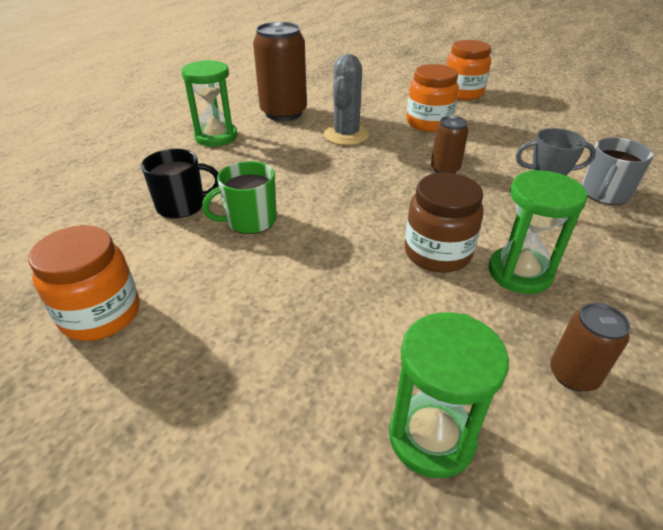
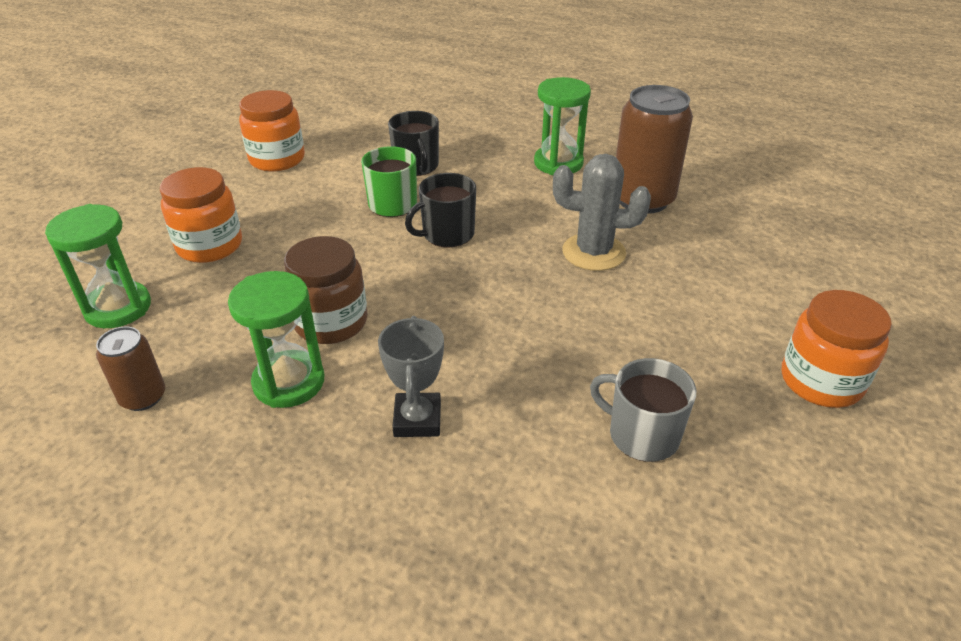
camera: 85 degrees right, 0 degrees up
(310, 191) = (447, 234): none -> black mug
(429, 123) = (664, 330): orange jar -> orange jar (209, 246)
(445, 169) = (516, 339): brown can -> none
(604, 193) = (467, 513): grey mug -> grey mug (642, 435)

